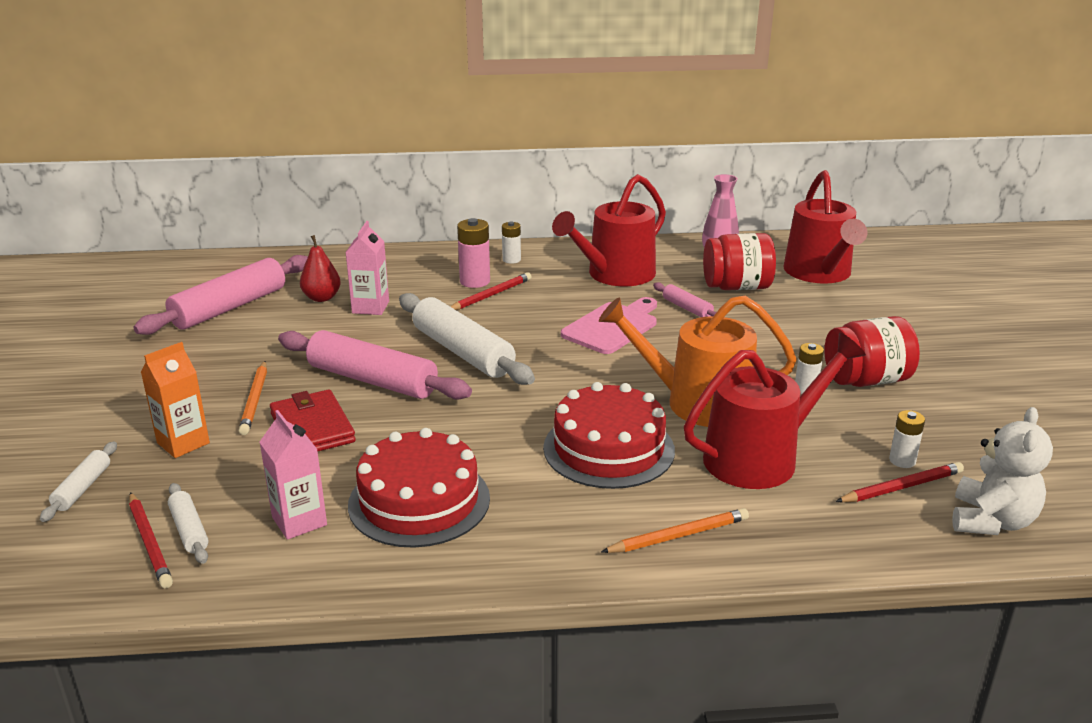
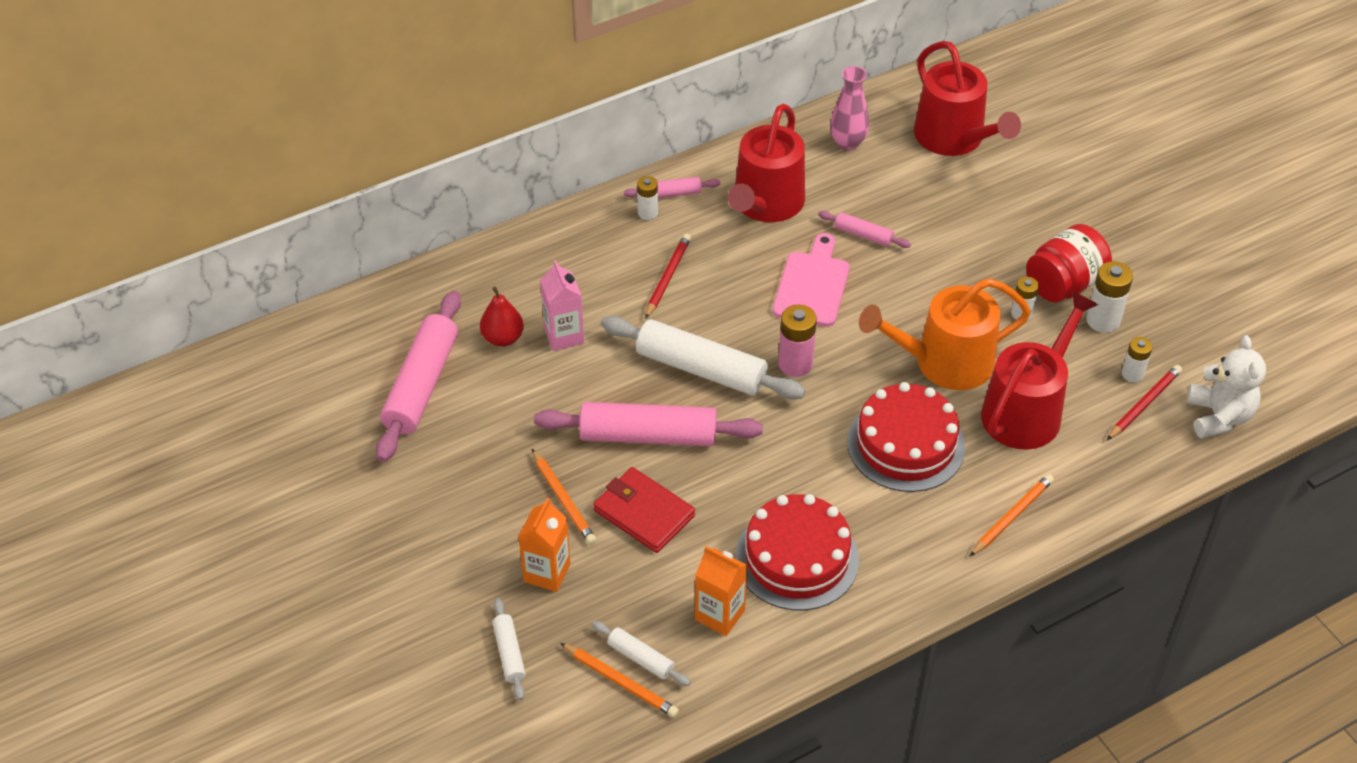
camera: 25 degrees left, 20 degrees up
(150, 542) = (621, 682): red pencil -> orange pencil
(299, 521) = (720, 615): pink carton -> orange carton
(475, 281) = (636, 260): pink battery -> pink battery (795, 364)
(541, 254) = (672, 194): none -> pink rolling pin
(737, 287) = (890, 186): red jar -> none
(893, 414) = (1103, 320): none -> white battery

